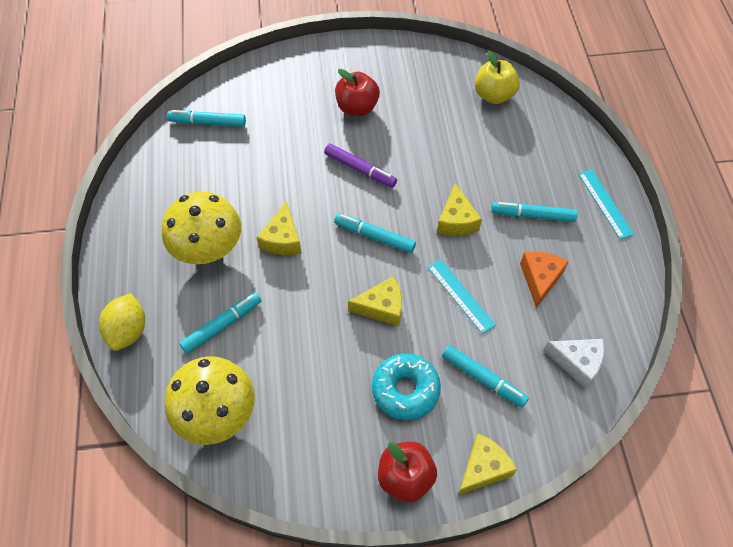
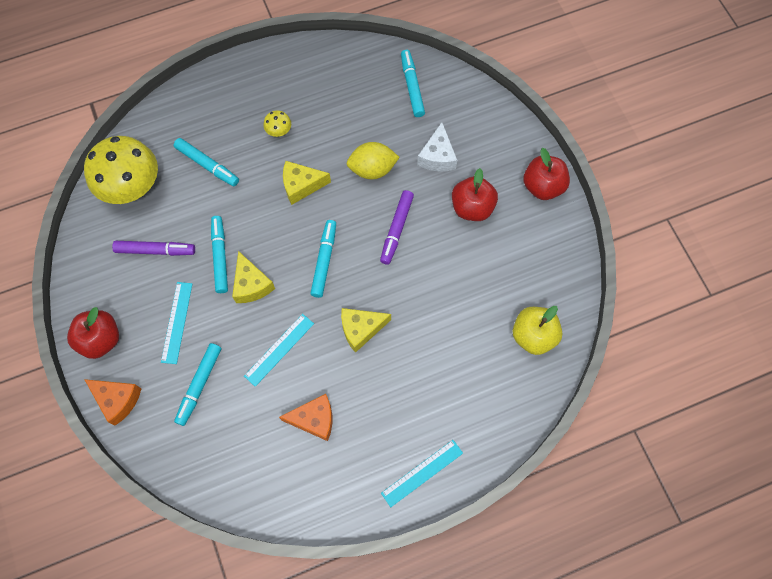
camera: 75 degrees right, 10 degrees up
(128, 331) = (188, 100): yellow lemon -> yellow lemon (372, 169)
(208, 247) = (279, 130): yellow mushroom -> yellow mushroom, size x0.41
(310, 399) = (155, 250): none -> purple marker
(354, 53) = (542, 186): none -> red apple
(405, 390) = (177, 322): turquoise donut -> turquoise ruler
(483, 468) = (118, 400): yellow cheese -> orange cheese
(533, 215) = (387, 401): turquoise marker -> turquoise marker (220, 257)
(577, 363) = (231, 467): white cheese -> white cheese (437, 156)

